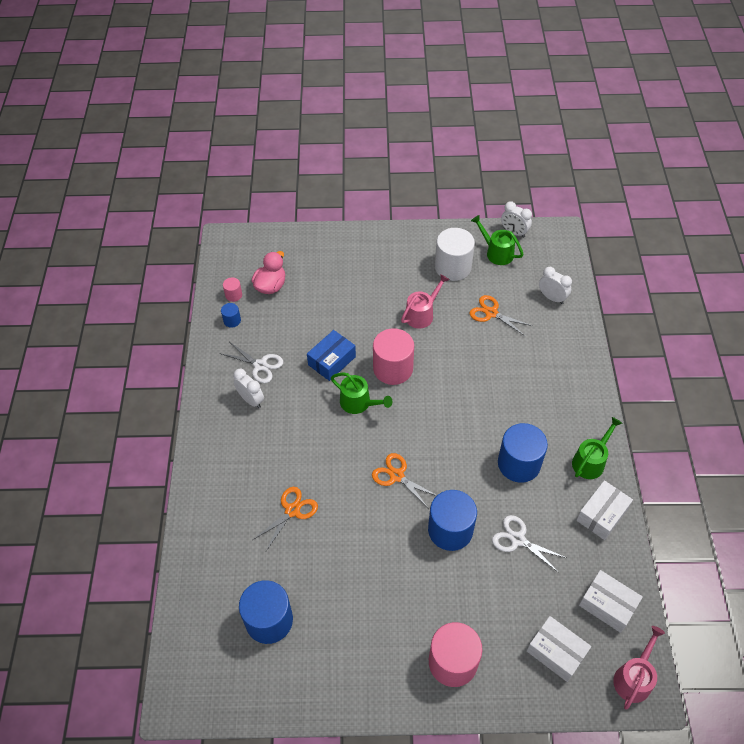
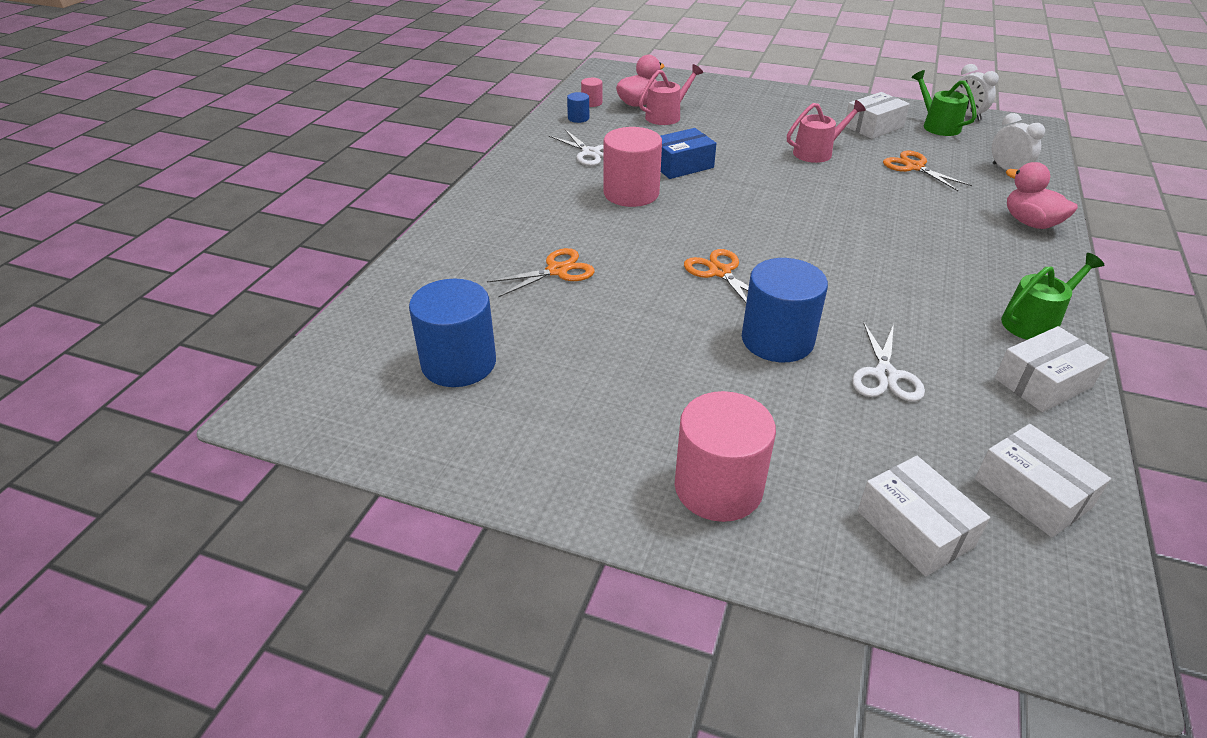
camera: 20 degrees right, 15 degrees down
(251, 400) = (563, 175): white clock -> none
(358, 403) = (698, 202): green watering can -> none
(393, 368) = (758, 185): pink cylinder -> pink cylinder (631, 193)
(453, 267) = (873, 126): white cylinder -> white box
(518, 539) = (885, 375): white scissors -> white scissors turned 135 degrees counterclockwise
(519, 464) = (912, 300): blue cylinder -> none
(575, 357) = (1030, 223): none -> pink duck
(634, 678) = (1069, 613): pink watering can -> pink watering can (666, 116)

